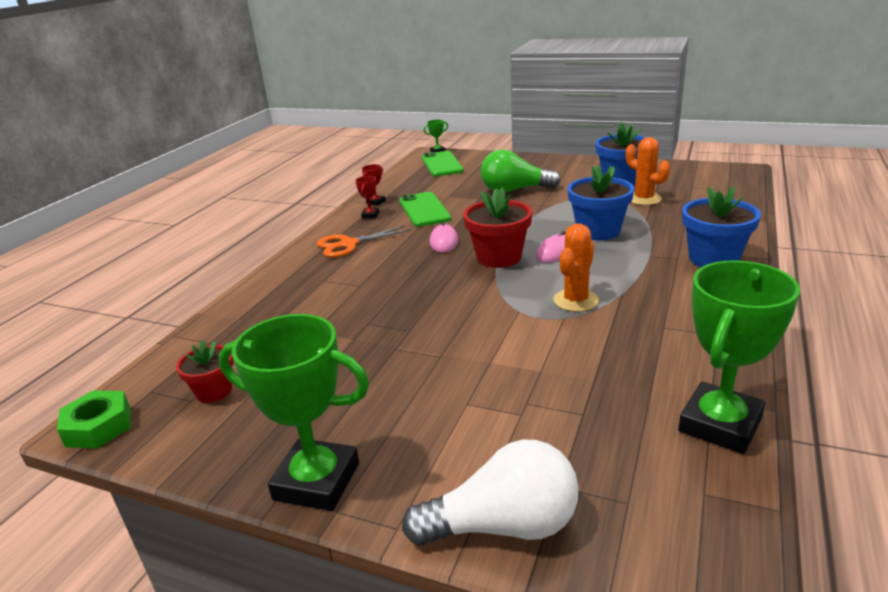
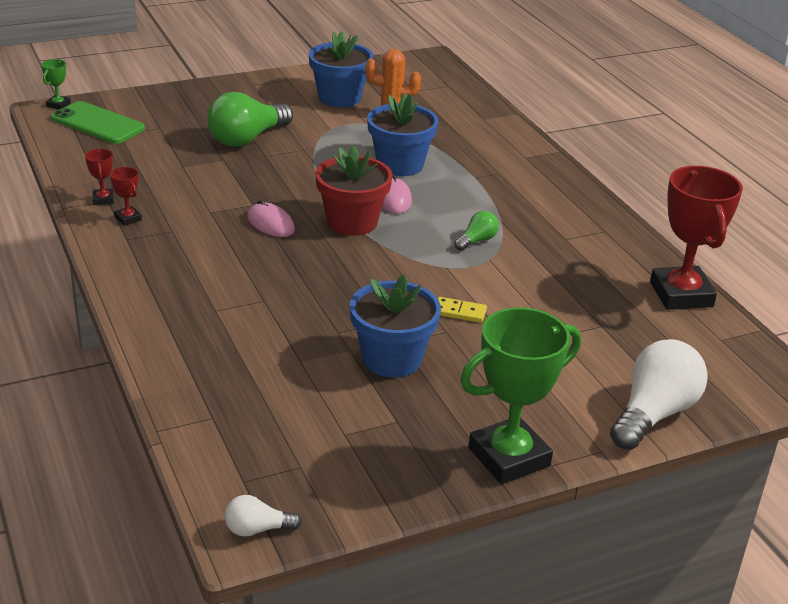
camera: 50 degrees left, 5 degrees up
(99, 427) = (257, 529): green nut -> white light bulb
(214, 391) = (307, 449): red flower pot -> none
(349, 244) = (168, 262): orange scissors -> none
(424, 210) = (183, 192): green phone -> none
(473, 347) = (459, 312): none -> yellow domino
(575, 300) = (477, 240): orange cactus -> green light bulb
(713, 259) = (525, 164): blue flower pot -> blue flower pot (392, 359)
(720, 424) = (681, 294): green trophy -> red trophy

